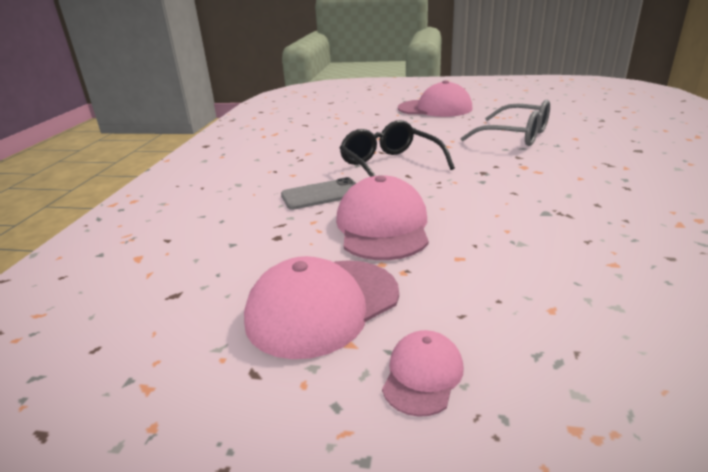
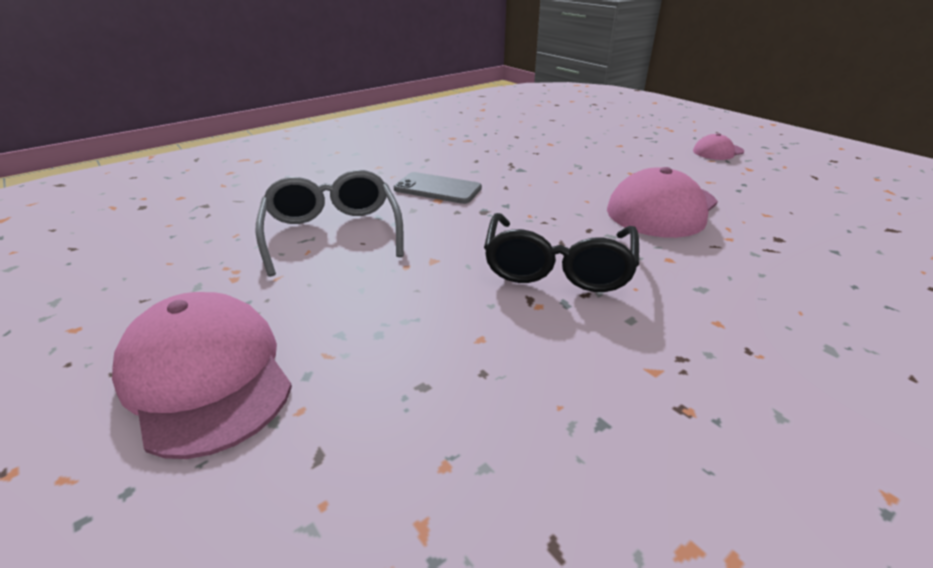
camera: 140 degrees left, 5 degrees up
(321, 194) = (696, 265): grey phone -> grey phone (437, 189)
(322, 306) = (757, 185): pink cap -> none

